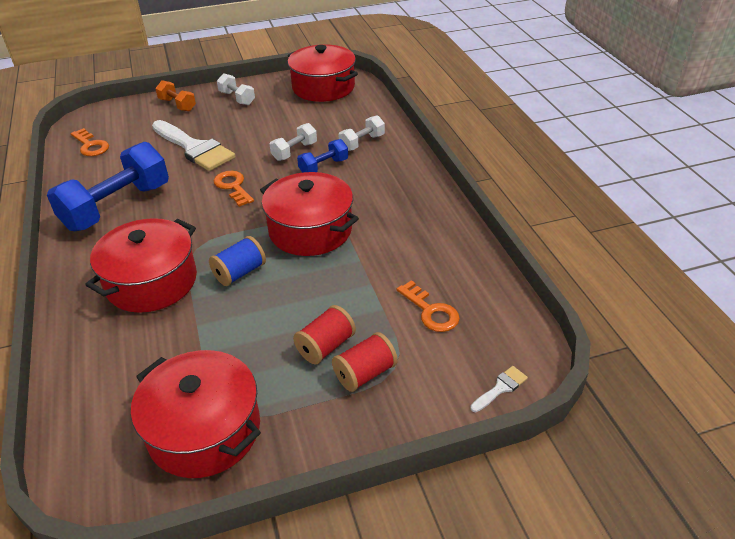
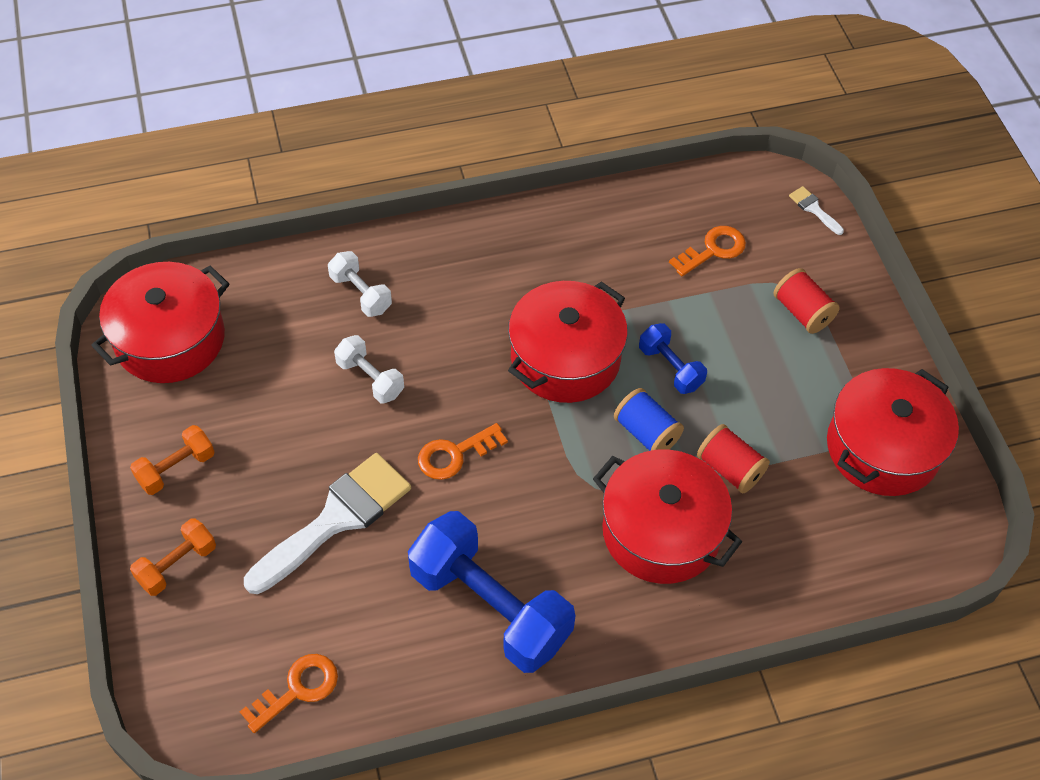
camera: 90 degrees left, 15 degrees up
(237, 98) = (176, 469): white dumbbell -> orange dumbbell
(323, 167) = (418, 342): blue dumbbell -> blue dumbbell (670, 368)
(325, 346) = (767, 345): red spool -> red spool (730, 469)

